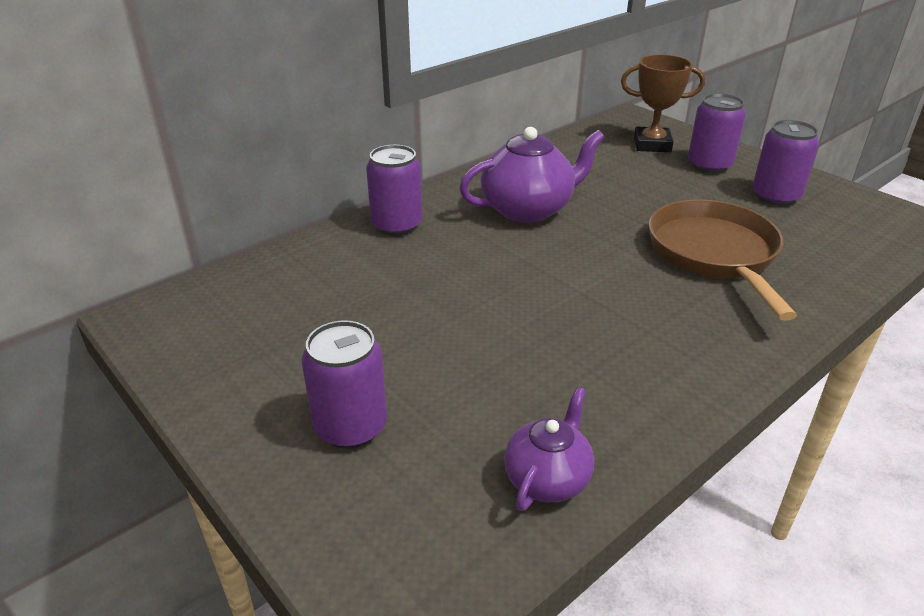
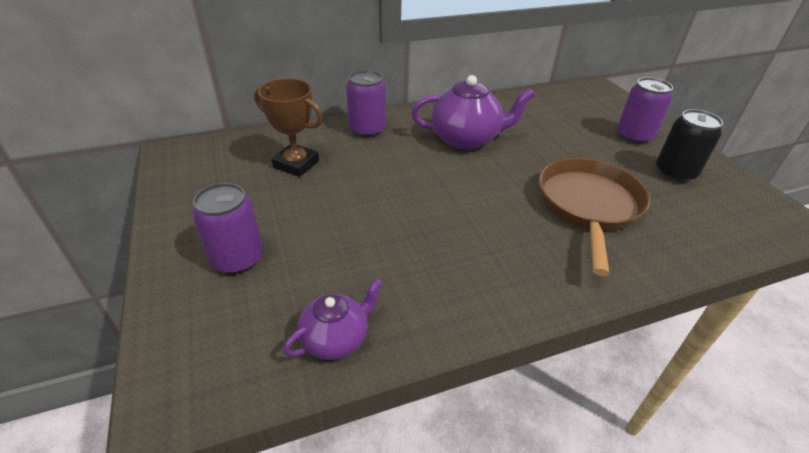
camera: 20 degrees right, 5 degrees up
(652, 144) = (597, 111): brown trophy -> brown trophy (296, 164)
(775, 196) = (675, 173): purple can -> black can

